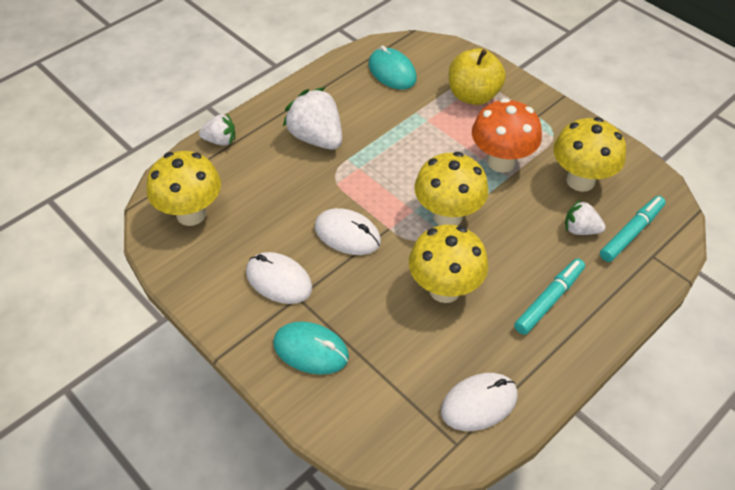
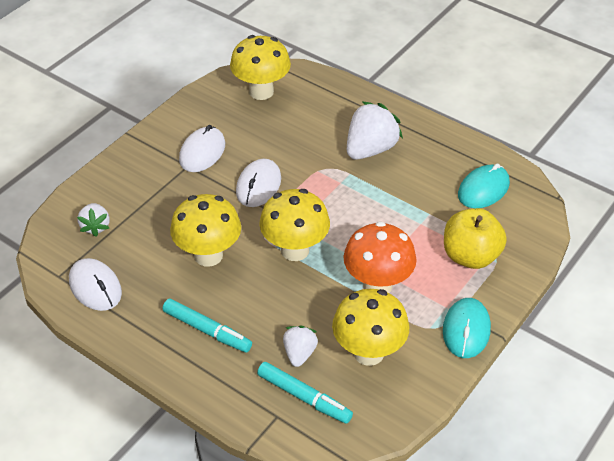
camera: 80 degrees right, 5 degrees down
(220, 140) = (348, 91): white strawberry -> white strawberry (95, 226)
(311, 350) = (137, 181): turquoise mouse -> turquoise mouse (466, 330)

